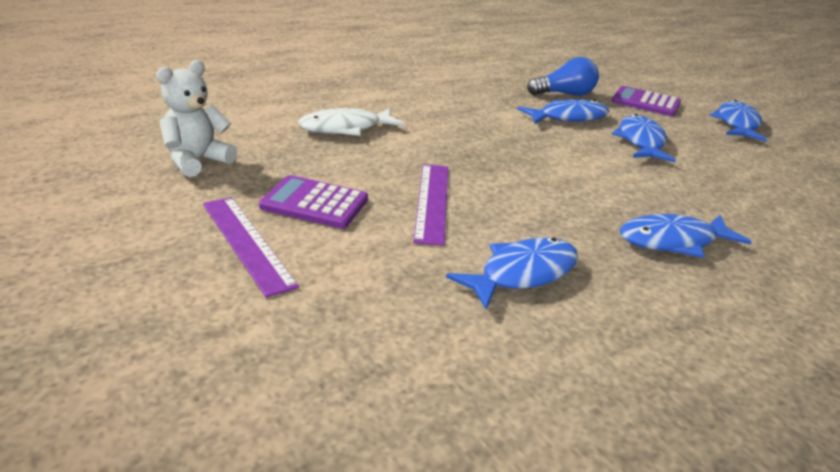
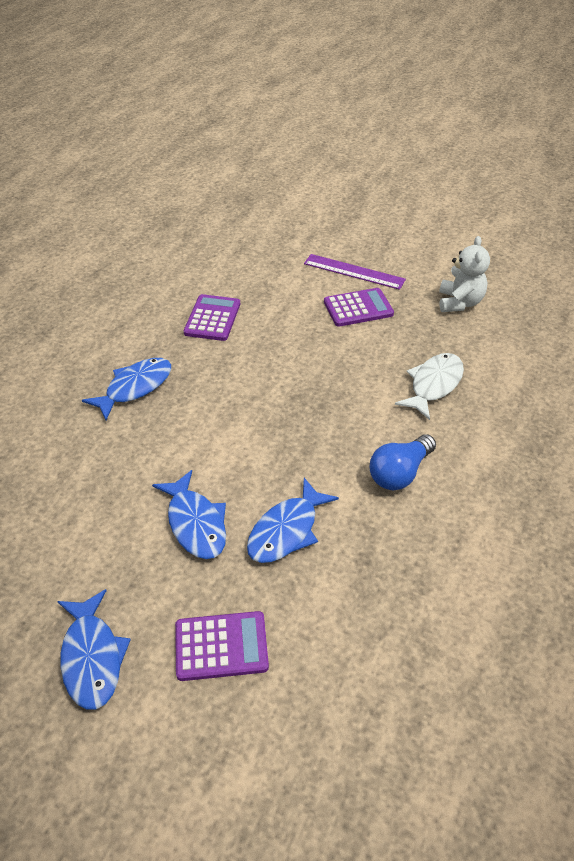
camera: 150 degrees right, 15 degrees up
(432, 201) = (300, 343): purple ruler -> none
(522, 273) = (212, 318): blue fish -> purple calculator
(564, 94) = (324, 595): blue light bulb -> blue light bulb (400, 473)

